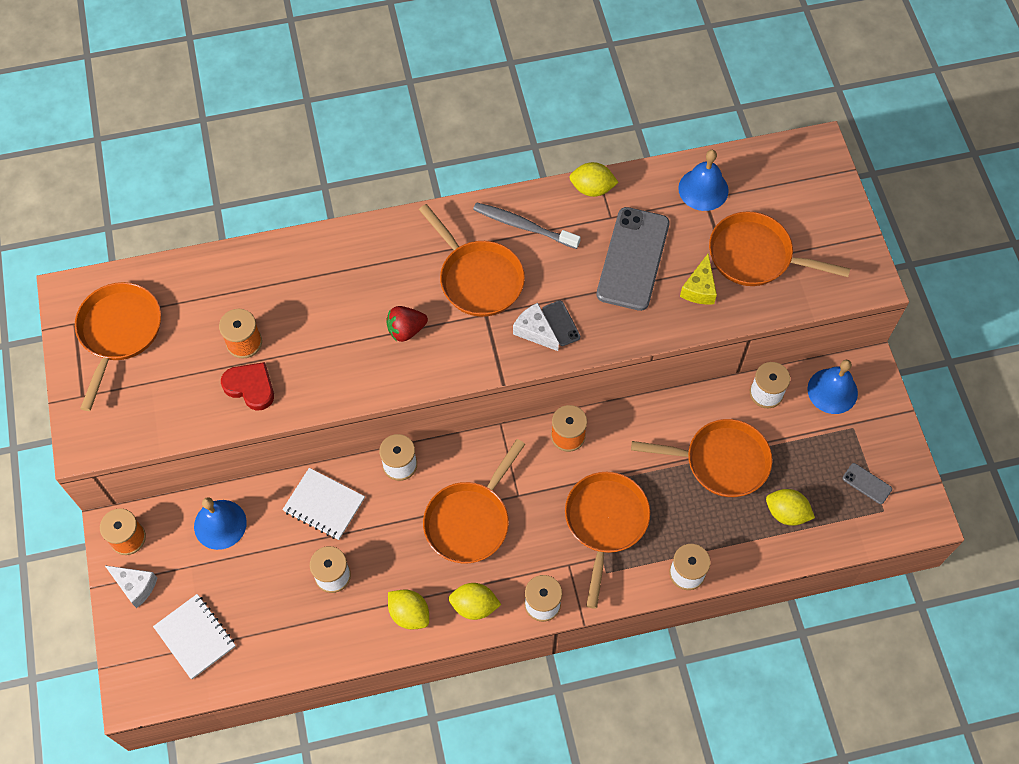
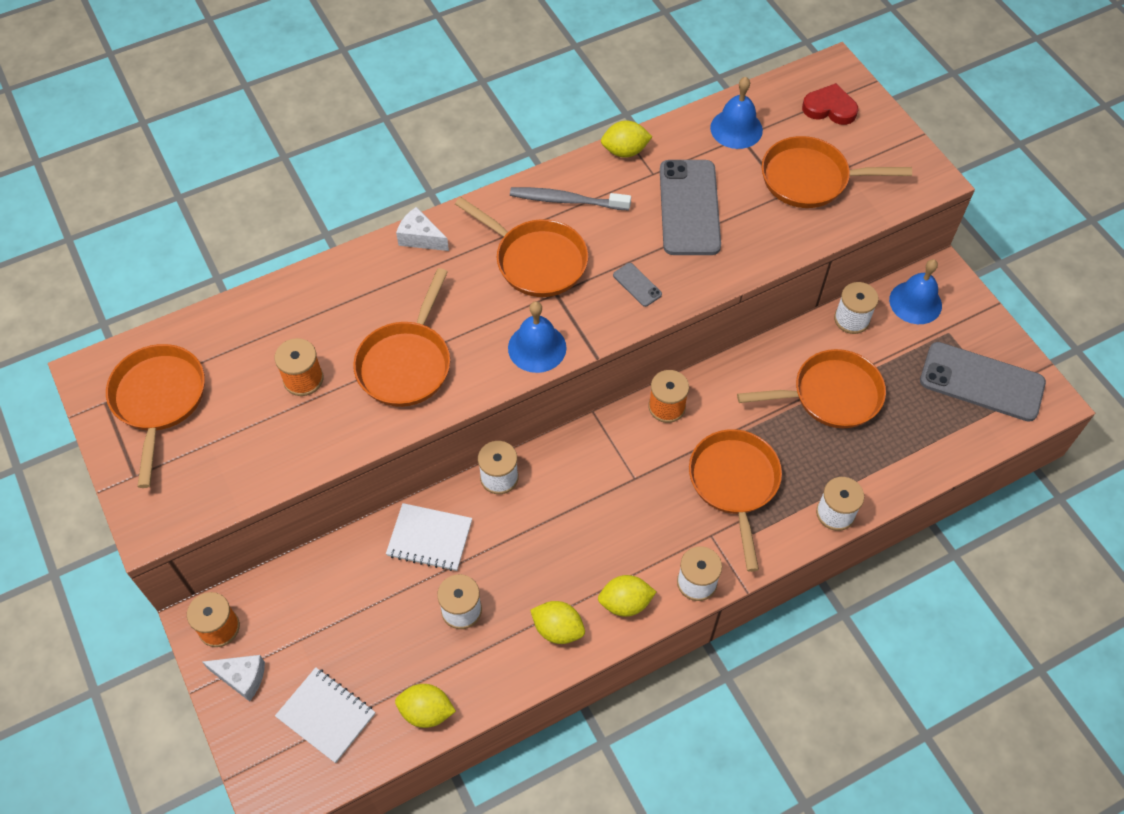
camera: 15 degrees left, 5 degrees down
(220, 524) = (320, 587): blue bell -> blue bell (537, 347)
(250, 387) = (324, 423): red heart -> red heart (829, 108)
(406, 330) = (476, 327): red strawberry -> none
(470, 520) = (592, 516): orange pan -> orange pan (406, 363)
(535, 331) = (613, 298): white cheese -> white cheese (420, 238)
(699, 288) = (766, 221): yellow cheese -> none
(786, 513) = (913, 429): yellow lemon -> yellow lemon (426, 711)
(867, 483) = (981, 382): grey phone -> grey phone, size x2.37

